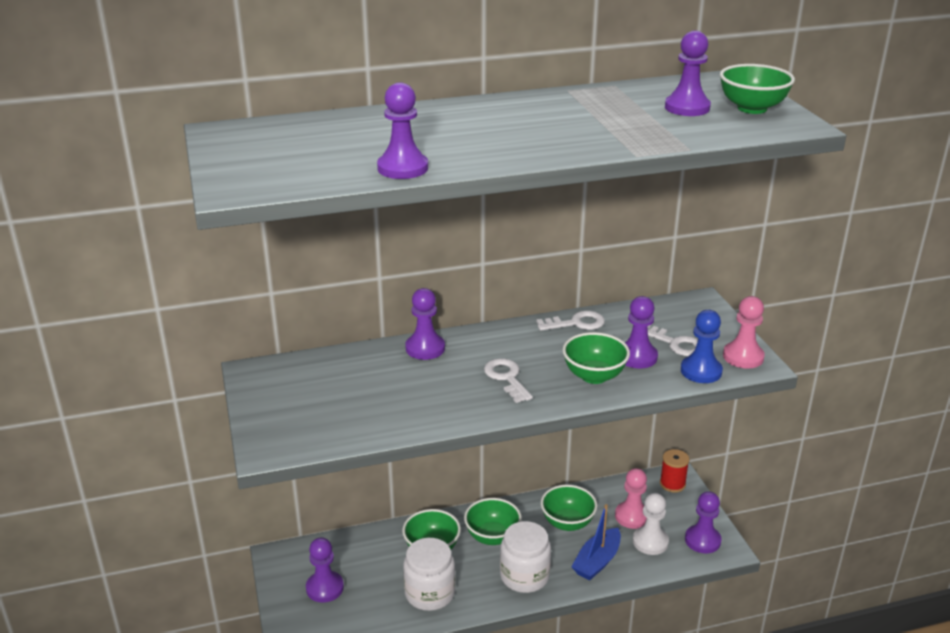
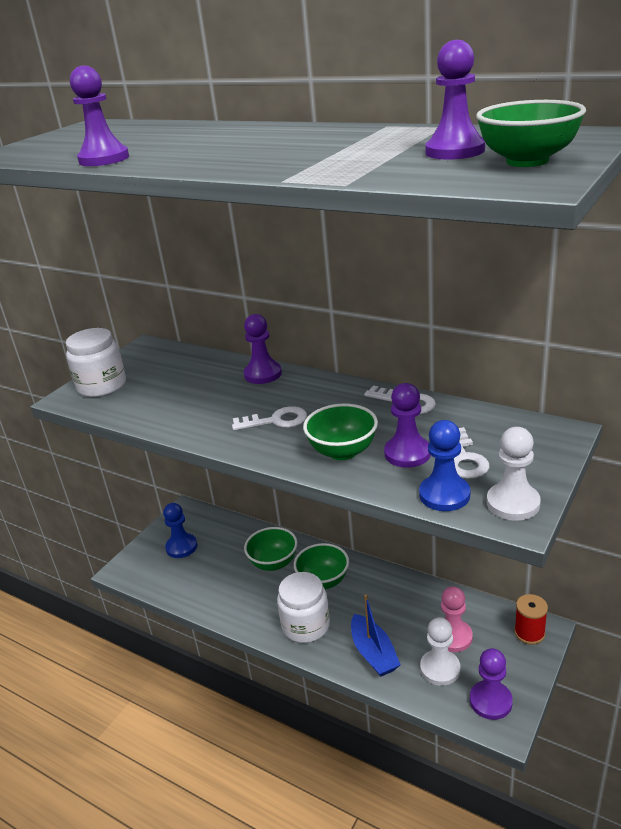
camera: 50 degrees right, 0 degrees up
(325, 588) = (181, 547): purple pawn -> blue pawn
(430, 593) = (231, 593): white jar -> white jar (102, 386)
(506, 378) = (276, 421): white key -> white key turned 60 degrees clockwise
(567, 523) = (392, 607): green bowl -> none
(597, 561) = (373, 653): blue boat -> blue boat turned 105 degrees counterclockwise
(743, 357) = (513, 503): pink pawn -> white pawn

